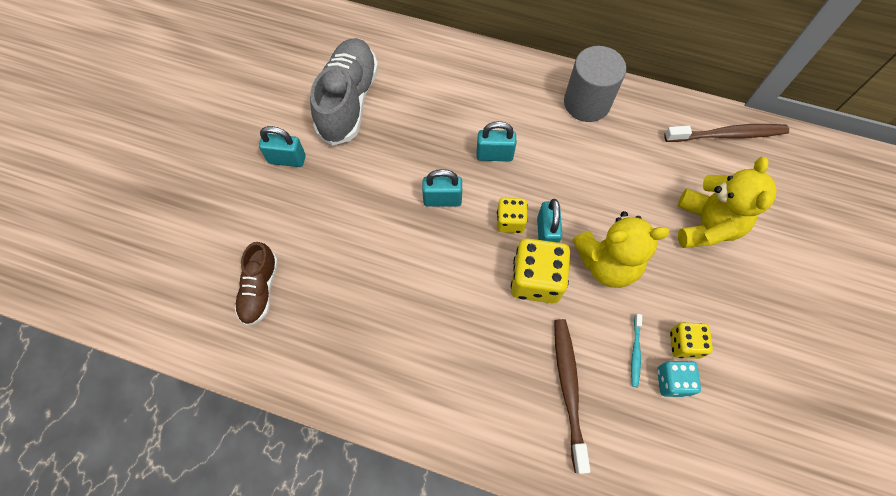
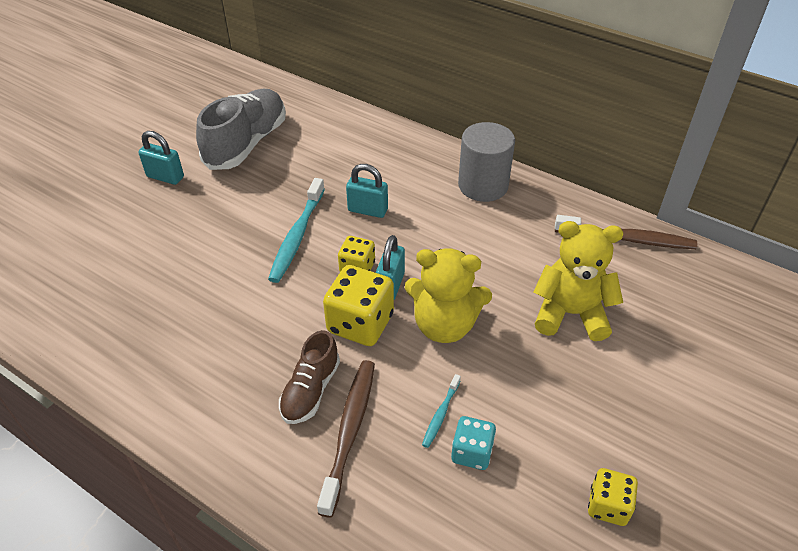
camera: 15 degrees right, 20 degrees down
(260, 290) = (81, 273): brown shoe -> brown shoe (310, 390)
(442, 199) = (297, 236): turquoise padlock -> turquoise toothbrush
(684, 344) = (501, 419): yellow dice -> yellow dice (608, 506)
(705, 225) = (570, 314): yellow teddy bear -> yellow teddy bear turned 105 degrees counterclockwise

